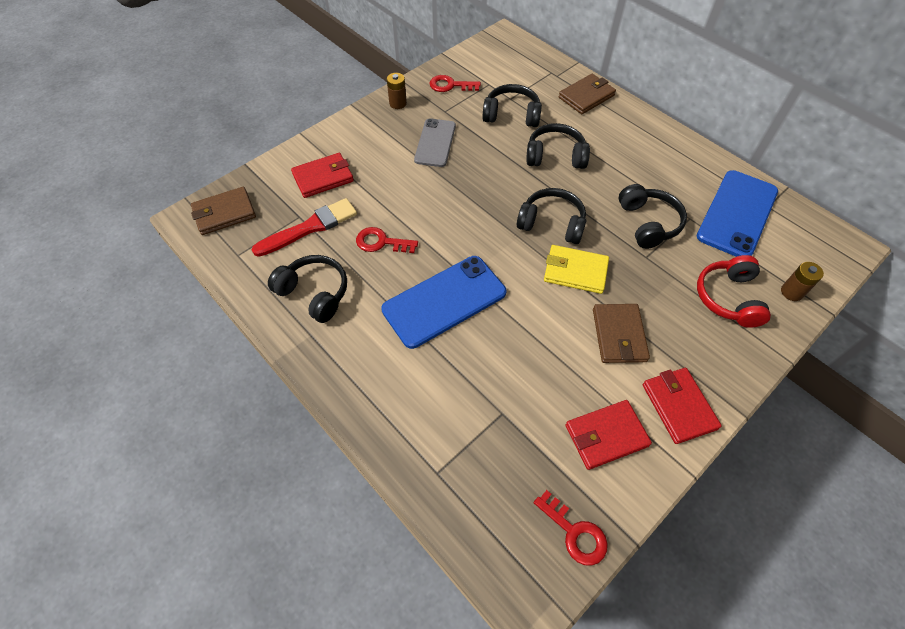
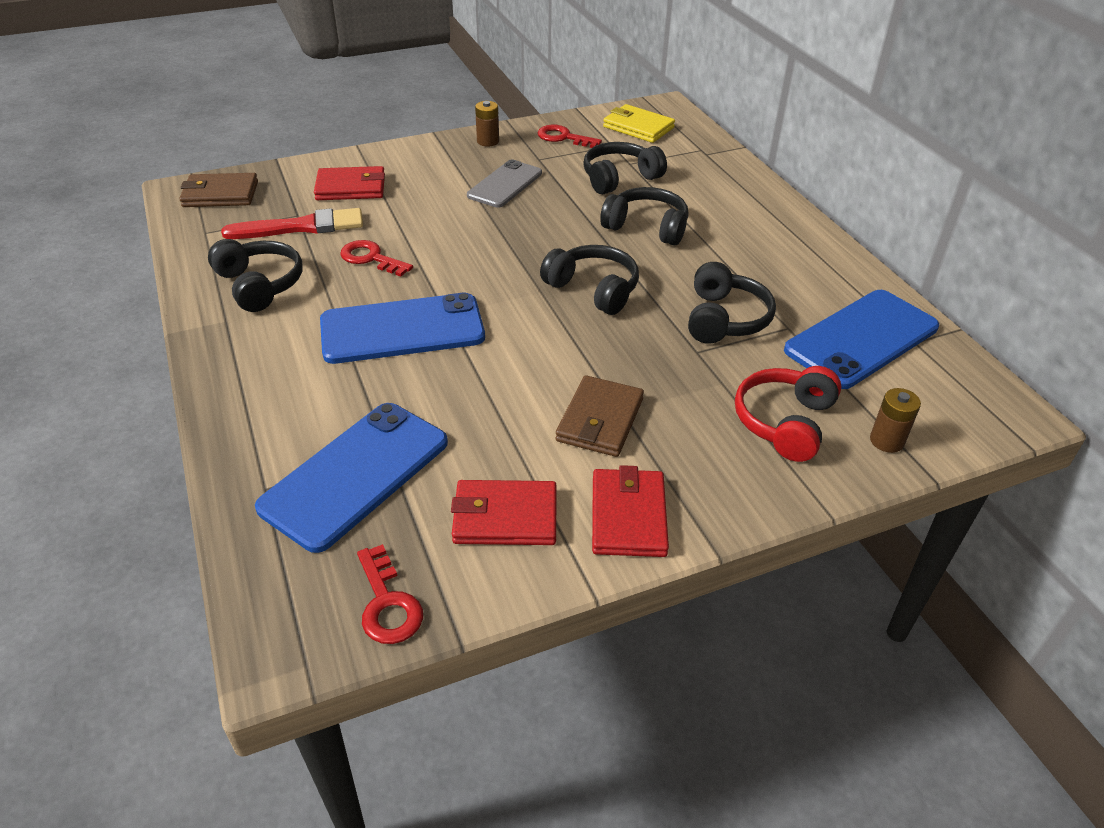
camera: 20 degrees right, 15 degrees down
(490, 438) = (355, 474): none -> blue phone
(511, 115) = (619, 178): black headphones -> black headphones turned 60 degrees counterclockwise
(575, 271) = (589, 342): yellow wallet -> yellow wallet (638, 127)
(586, 96) = (730, 180): brown wallet -> none

